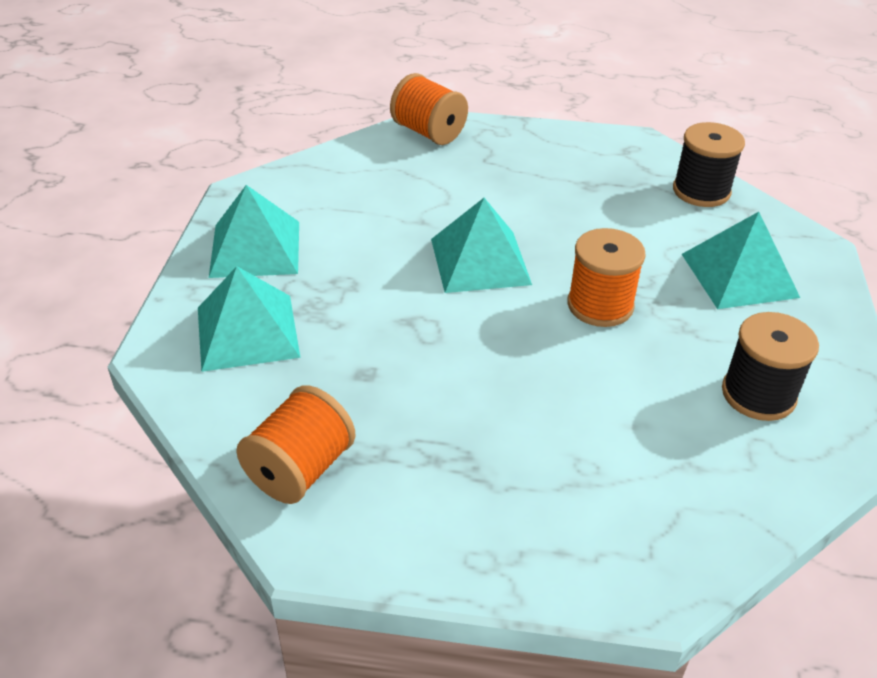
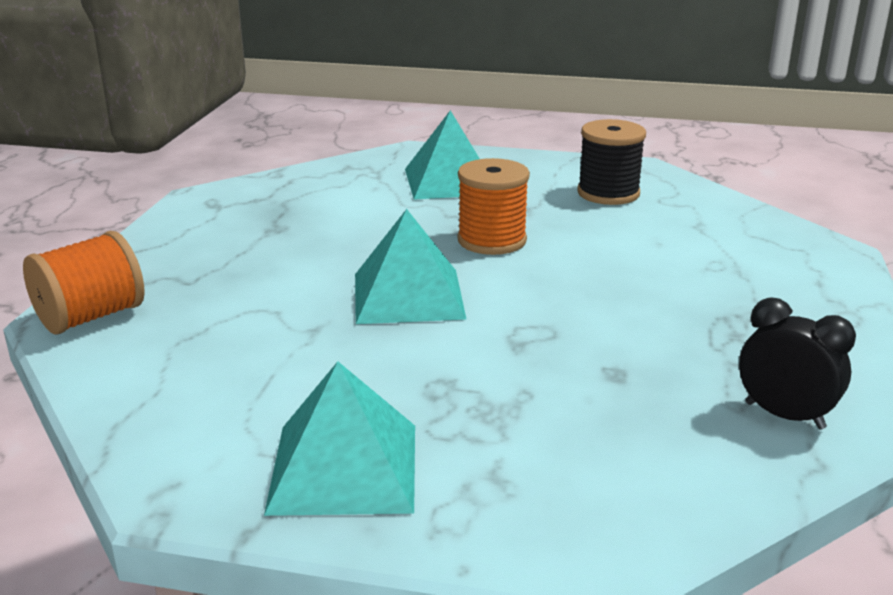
camera: 85 degrees left, 15 degrees down
(247, 332) = (545, 466): turquoise pyramid -> none
(300, 469) = (784, 415): orange spool -> black clock
(701, 191) = (310, 180): black spool -> none

